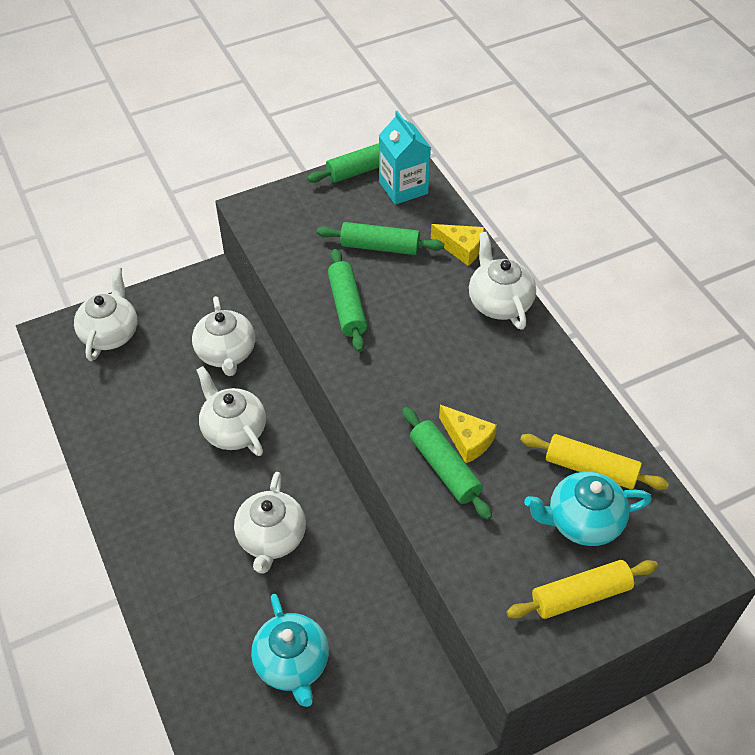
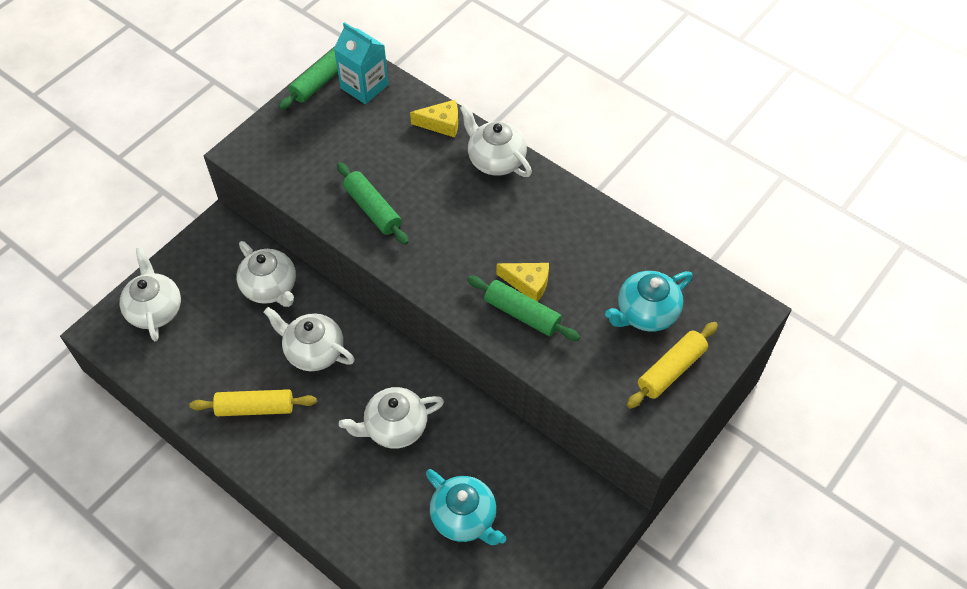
camera: 25 degrees left, 5 degrees up
(271, 538) = (394, 427): white teapot -> white teapot turned 90 degrees clockwise
(380, 247) = (372, 147): green rolling pin -> none
(590, 469) = (632, 269): yellow rolling pin -> yellow rolling pin (255, 408)

